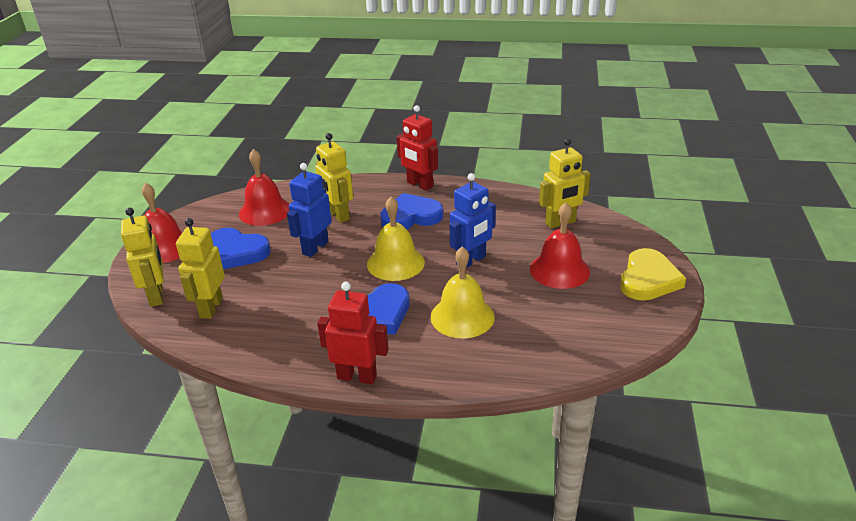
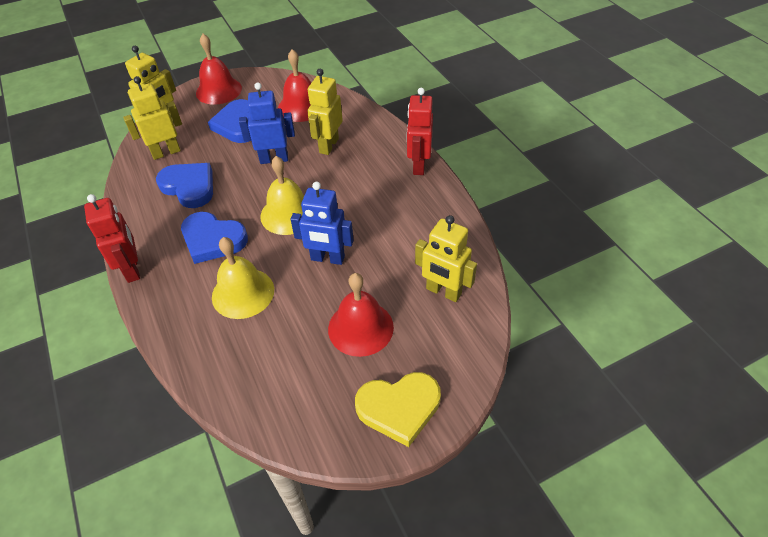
camera: 55 degrees right, 15 degrees up
(411, 217) = (363, 187): blue heart -> blue heart (189, 187)

